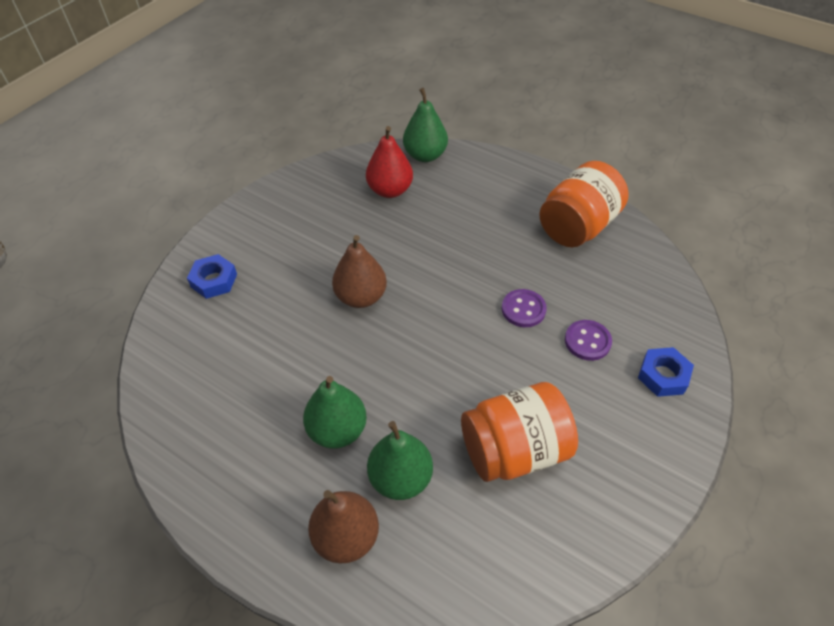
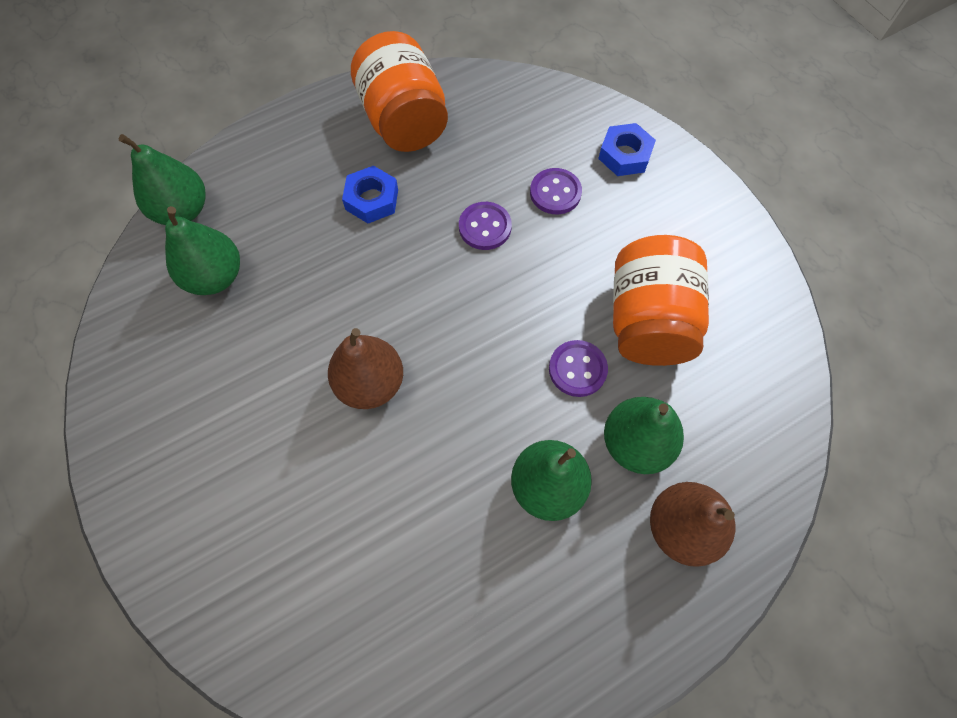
camera: 65 degrees left, 15 degrees up
(214, 280) = (228, 563): blue nut -> blue nut (372, 199)
(390, 190) = (215, 277): red pear -> green pear
(441, 415) = (577, 369): none -> purple button

